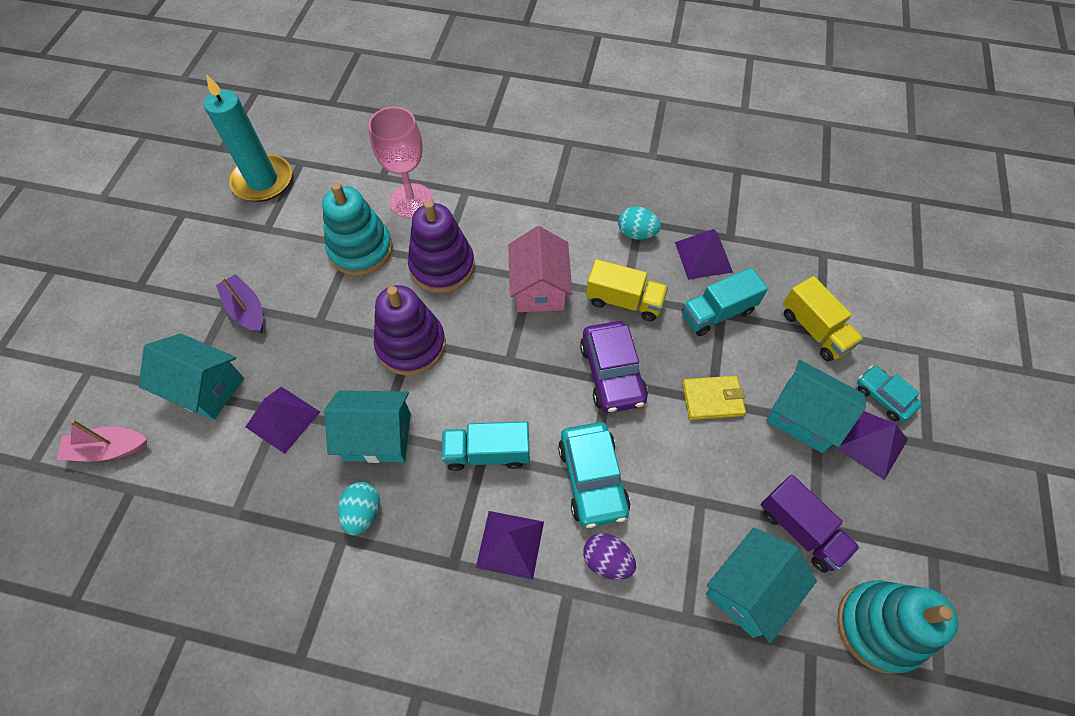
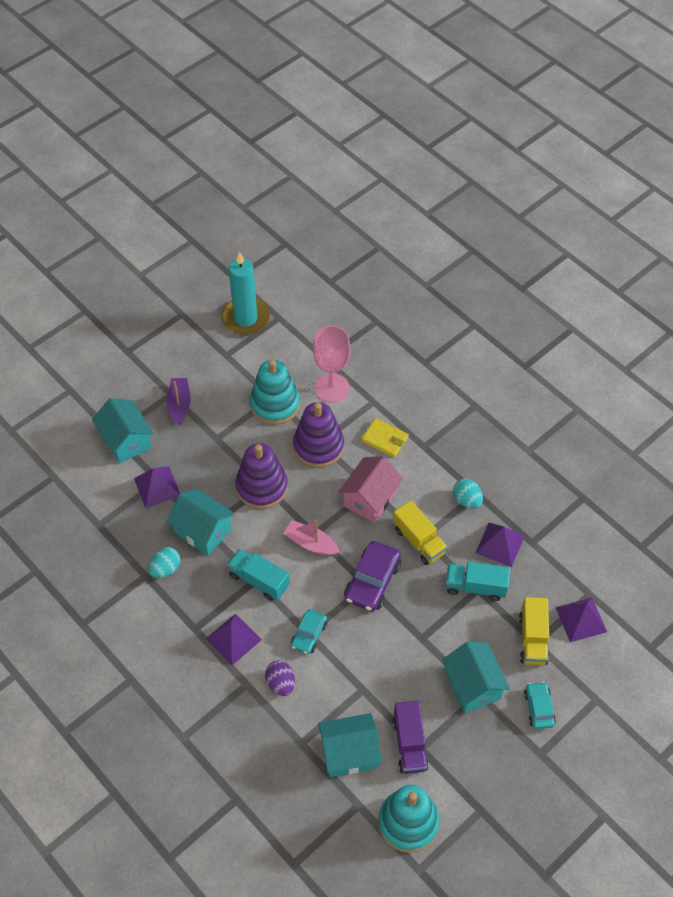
camera: 35 degrees right, 5 degrees down
(108, 449) = (54, 446): pink boat -> pink boat (311, 543)
(592, 479) = (309, 635): turquoise car -> turquoise car, size x0.62
(712, 399) = (423, 637): yellow wallet -> yellow wallet (384, 439)
(871, 443) = (502, 728): purple pyramid -> purple pyramid (581, 619)

